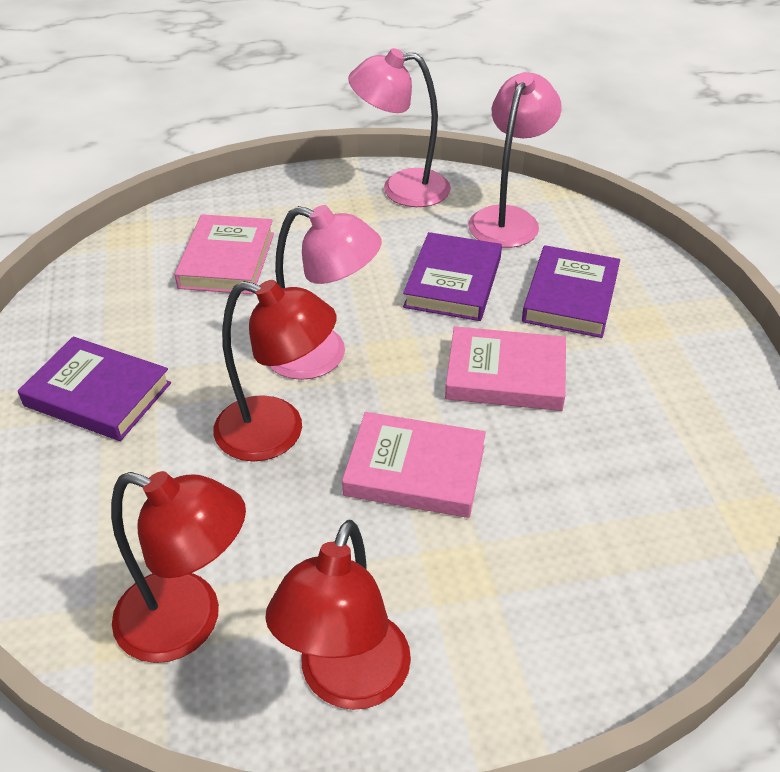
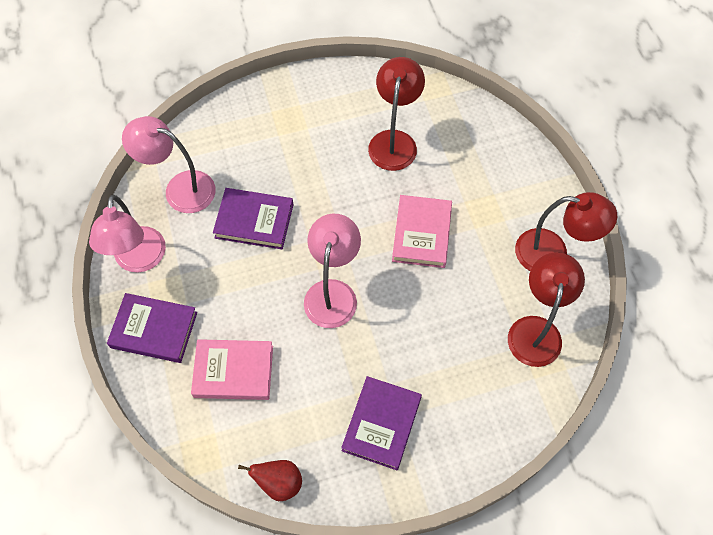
camera: 95 degrees left, 20 degrees up
(63, 294) = (279, 483): none -> red pear
(277, 433) = (402, 308): red lamp -> red lamp (394, 141)
(505, 375) = (341, 190): pink book -> none
(570, 297) = (266, 155): purple book -> purple book (154, 330)

